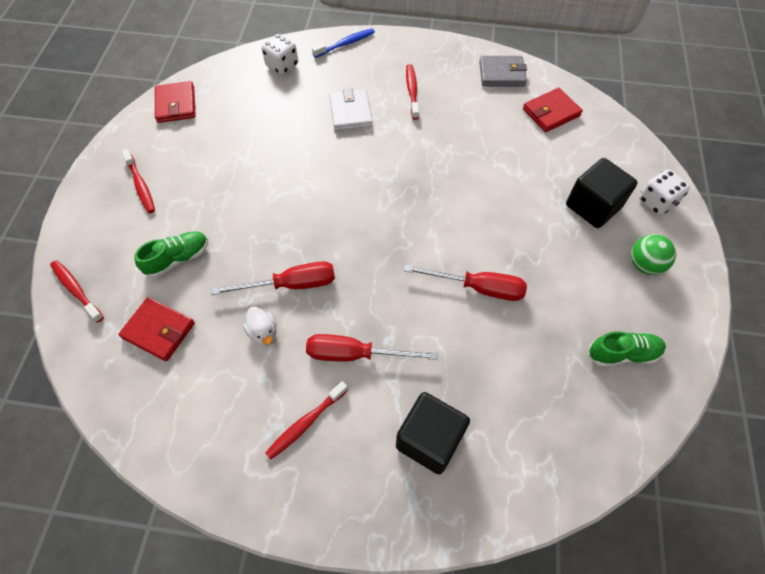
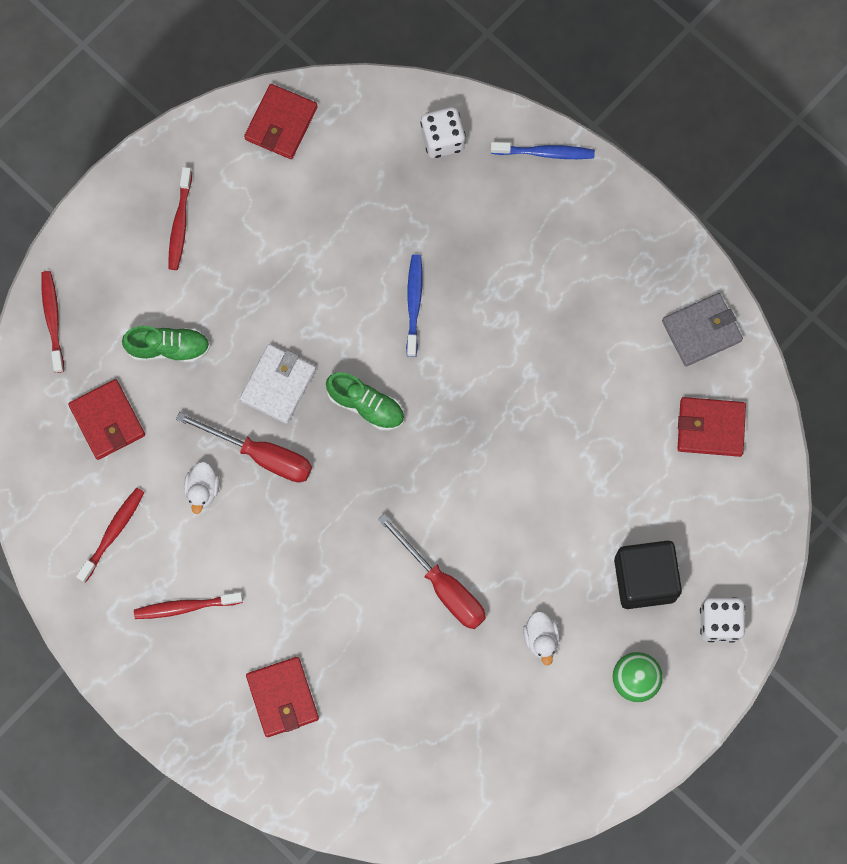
camera: 35 degrees right, 15 degrees up
(328, 146) = (414, 303): none -> blue toothbrush
(350, 112) = (474, 270): white wallet -> white wallet (278, 385)
(355, 354) = (273, 572): red screwdriver -> none
(412, 91) = (570, 285): red toothbrush -> red toothbrush (113, 533)
(429, 439) = (282, 697): black cube -> red wallet
(501, 74) = (701, 331): grey wallet -> grey wallet turned 60 degrees counterclockwise
(567, 278) = (541, 639): none -> white duck
(622, 353) = (525, 748): green shoe -> green shoe (366, 405)

